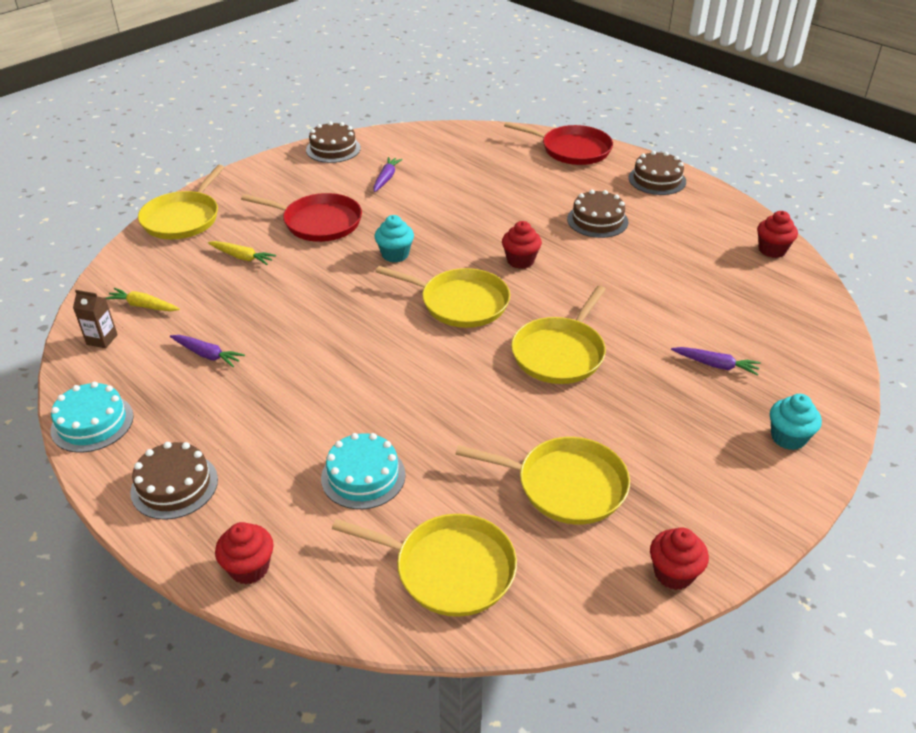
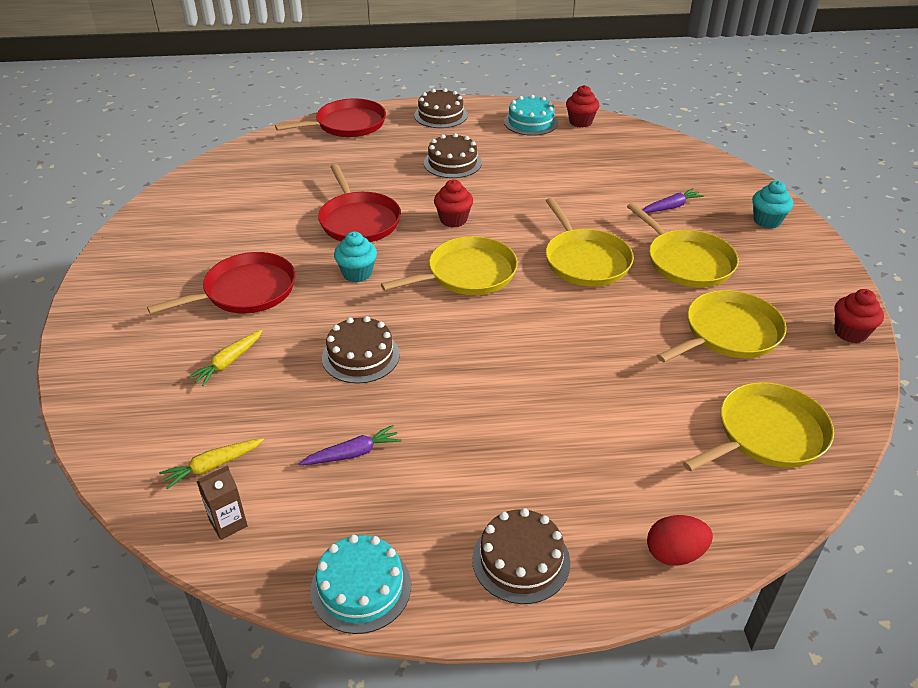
camera: 50 degrees left, 0 degrees up
(183, 218) = (100, 372): yellow pan -> yellow pan (687, 261)
(242, 257) = (229, 362): yellow carrot -> yellow carrot turned 150 degrees clockwise
(249, 568) = (674, 554): red cupcake -> red egg
(333, 149) = (142, 228): brown cake -> brown cake (360, 356)
(363, 476) = (623, 430): turquoise cake -> turquoise cake (530, 122)
(386, 178) = (239, 224): purple carrot -> none
(458, 221) = (359, 220): none -> red pan

